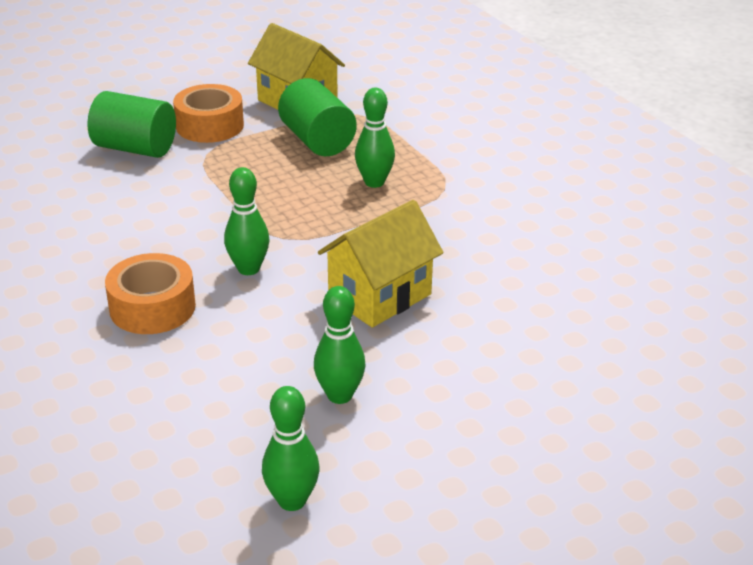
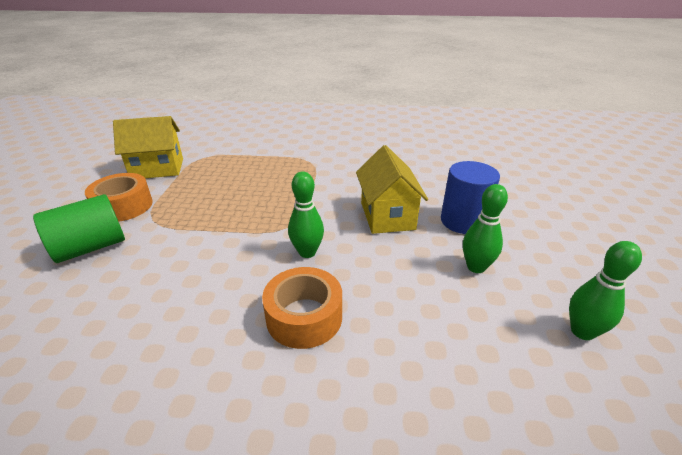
camera: 55 degrees left, 0 degrees up
(317, 141) = (208, 178): green cylinder -> none
(374, 182) = (276, 177): green bowling pin -> none
(435, 360) = (463, 221): none -> blue cylinder

